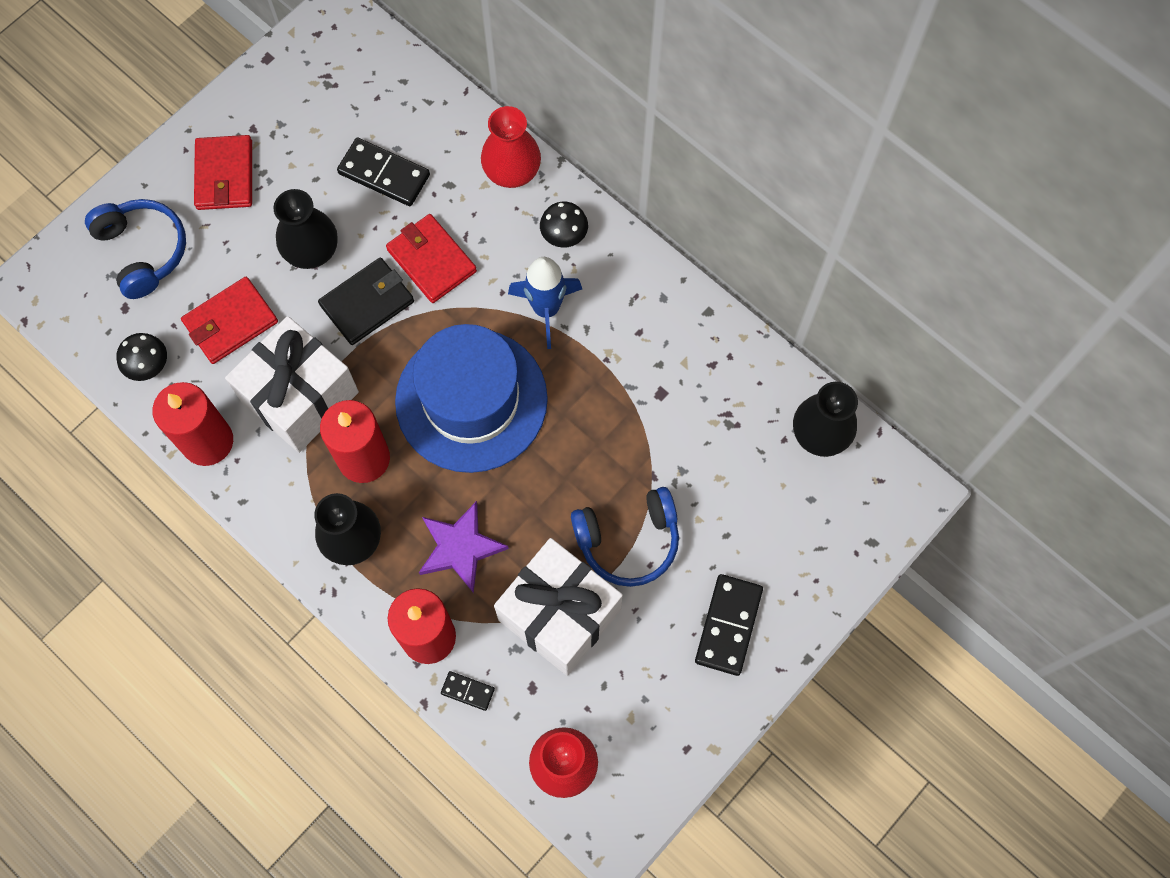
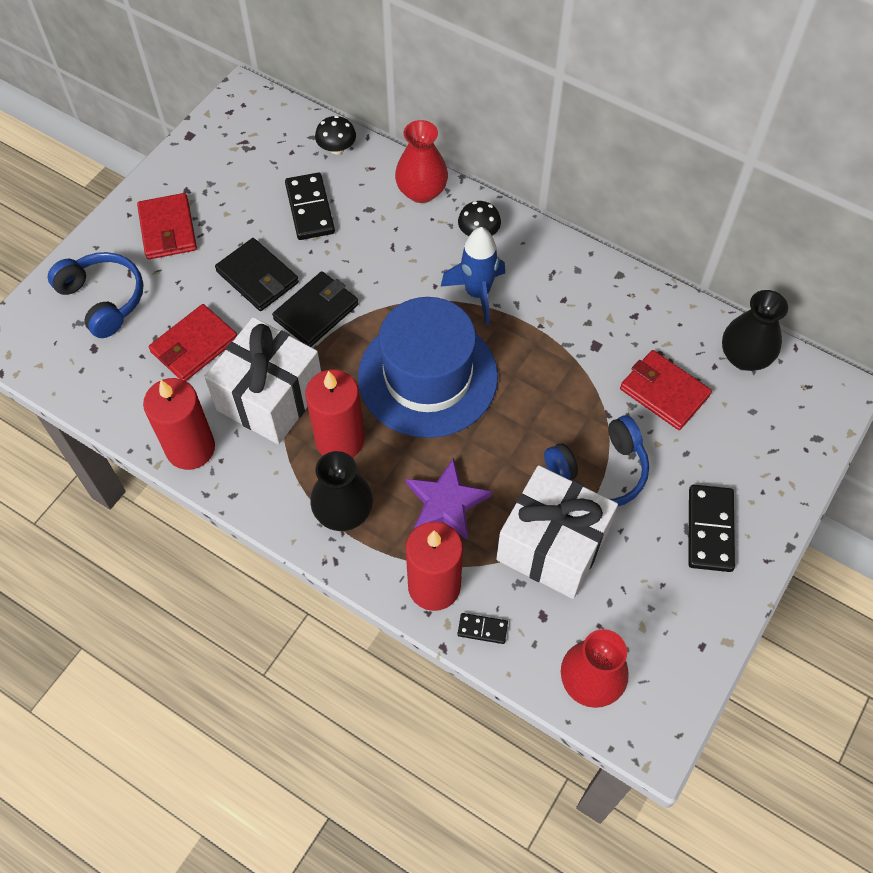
camera: 10 degrees left, 10 degrees down
(148, 365) = (123, 392): black mushroom -> black mushroom (337, 148)
(312, 251) = (257, 277): black vase -> black wallet
(384, 174) = (310, 209): black domino -> black domino turned 60 degrees clockwise
(431, 260) = (366, 270): red wallet -> red wallet (664, 392)

